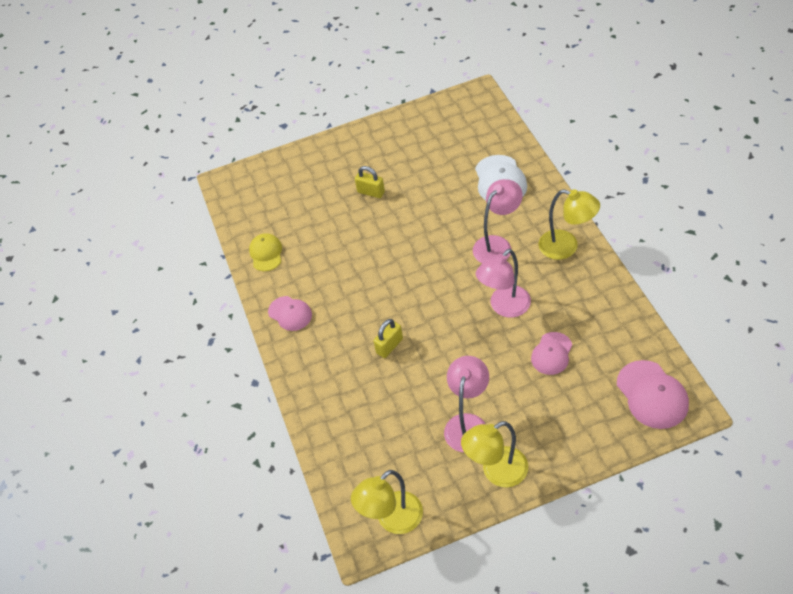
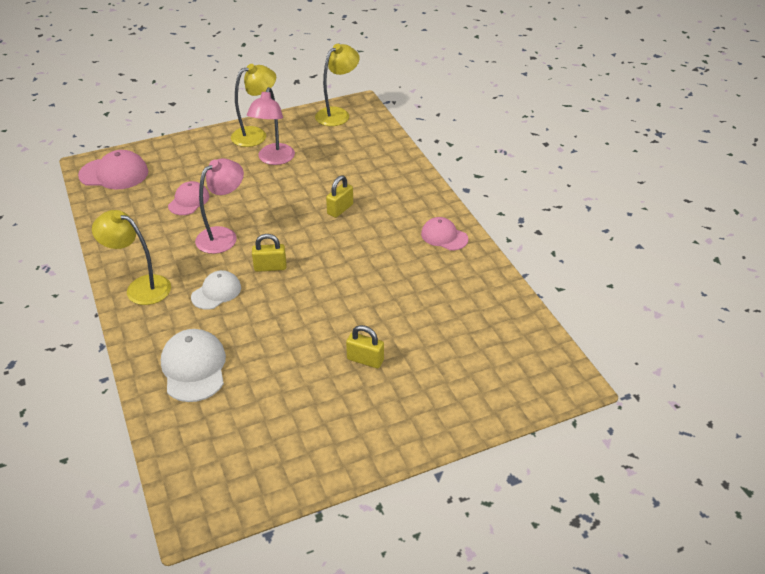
camera: 170 degrees right, 10 degrees down
(266, 253) = (486, 293): yellow cap -> none
(453, 272) = (270, 267): none -> yellow padlock
(497, 245) = (216, 292): pink lamp -> white cap
(652, 394) = (114, 174): pink cap -> pink cap turned 120 degrees clockwise

